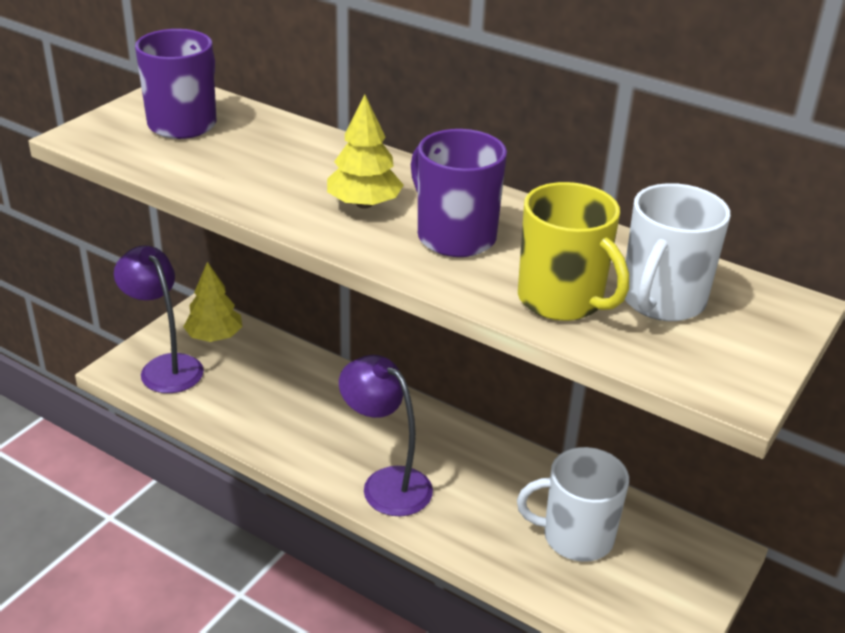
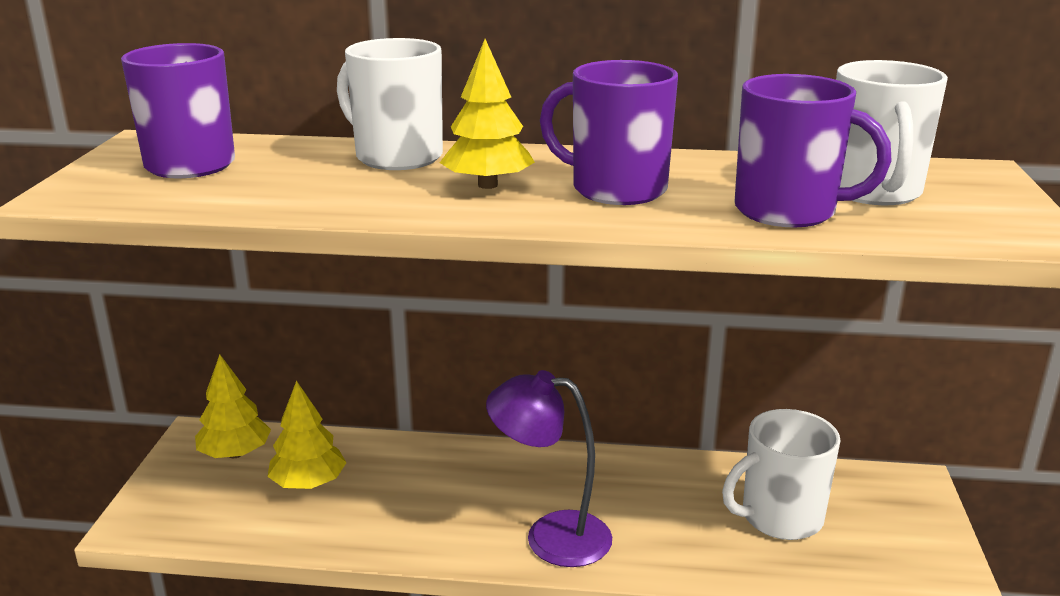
camera: 25 degrees left, 10 degrees down
(165, 366) = (194, 502): purple lamp -> none
(248, 378) = (308, 483): none -> yellow tree
(329, 154) = (397, 157): none -> white mug
(562, 300) = (788, 211): yellow mug -> purple mug

